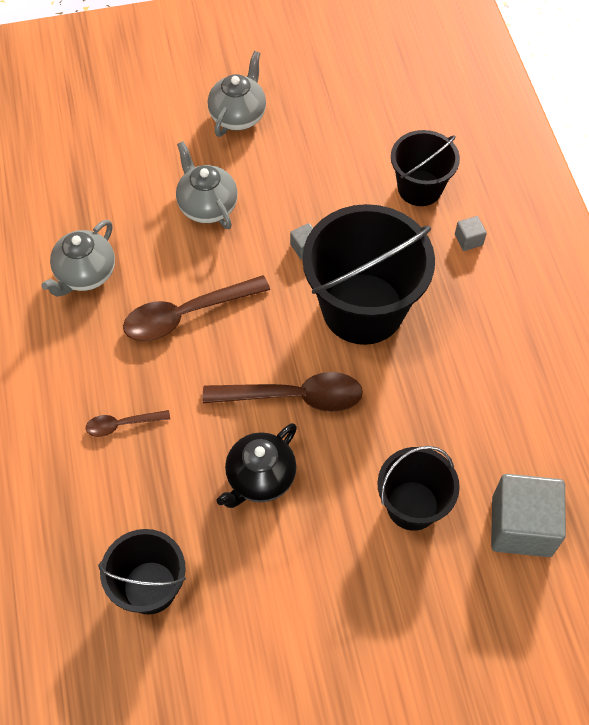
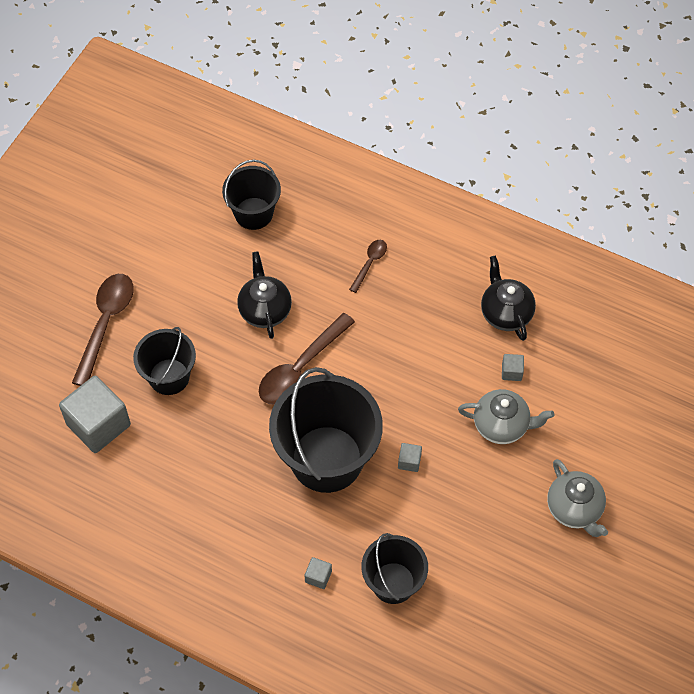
camera: 130 degrees right, 0 degrees up
(85, 274) = (505, 313): grey teapot -> black teapot
(146, 232) = (511, 372): none -> grey cube
(186, 314) = (419, 350): brown spoon -> brown spoon (106, 323)

